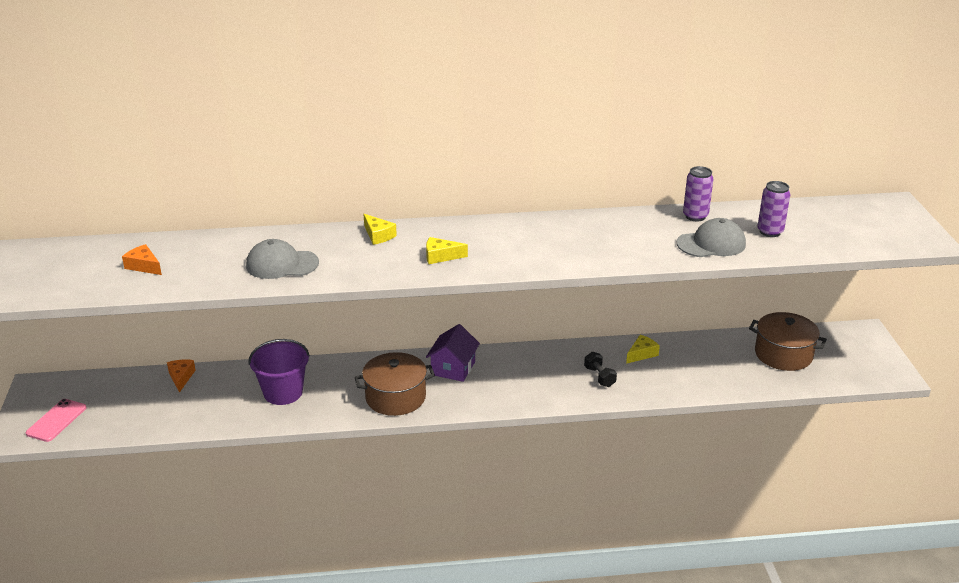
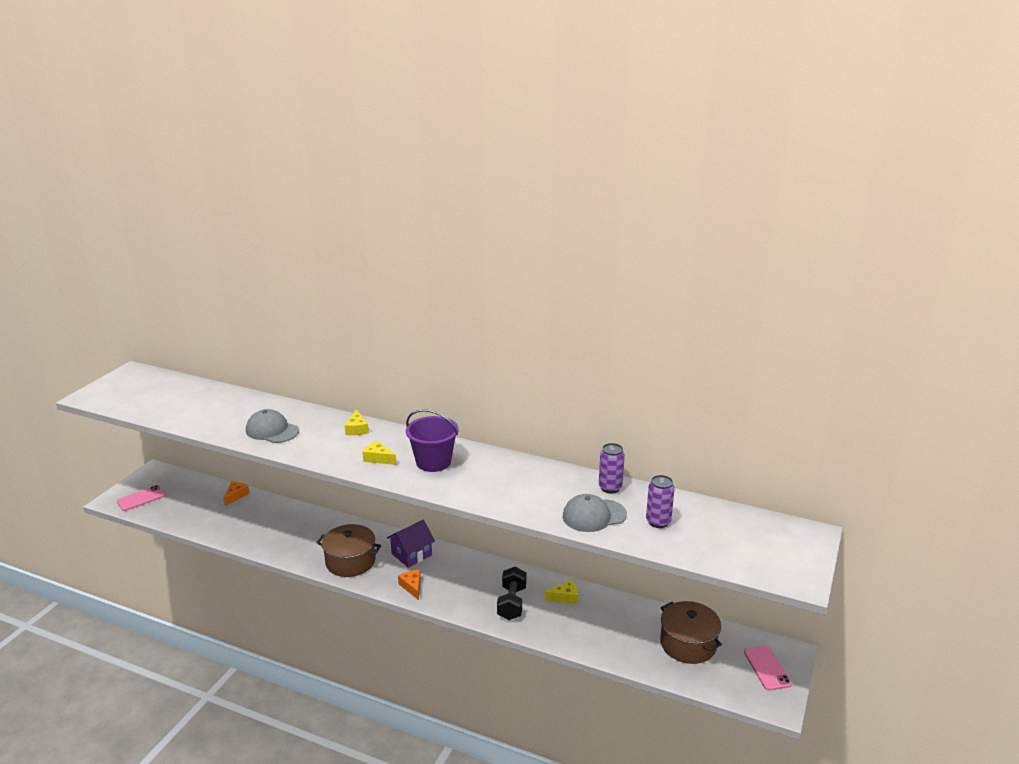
camera: 30 degrees right, 5 degrees down
(144, 266) = (194, 405): orange cheese -> orange cheese (412, 587)
(283, 392) = (284, 530): purple bucket -> purple bucket (433, 462)
(599, 377) = (511, 603): black dumbbell -> black dumbbell, size x1.53
(711, 244) = (594, 515): grey cap -> grey cap turned 150 degrees clockwise
(860, 350) = (767, 668): none -> pink phone

